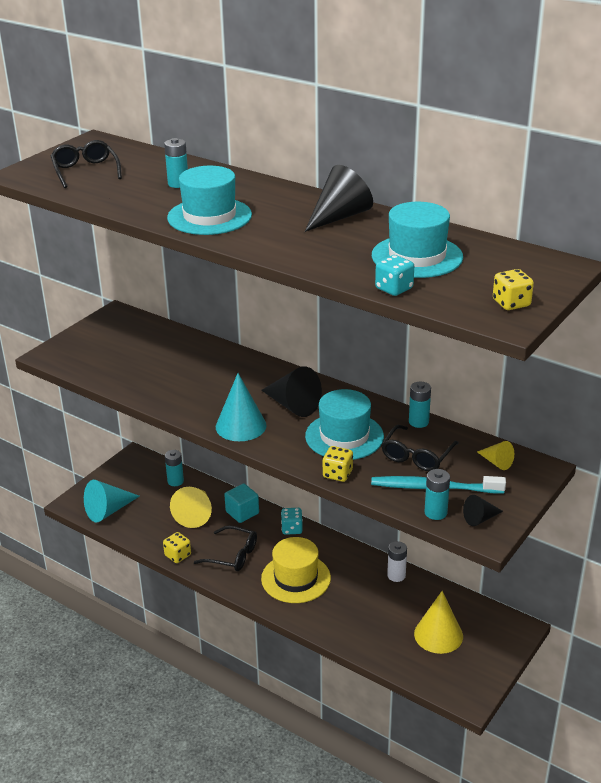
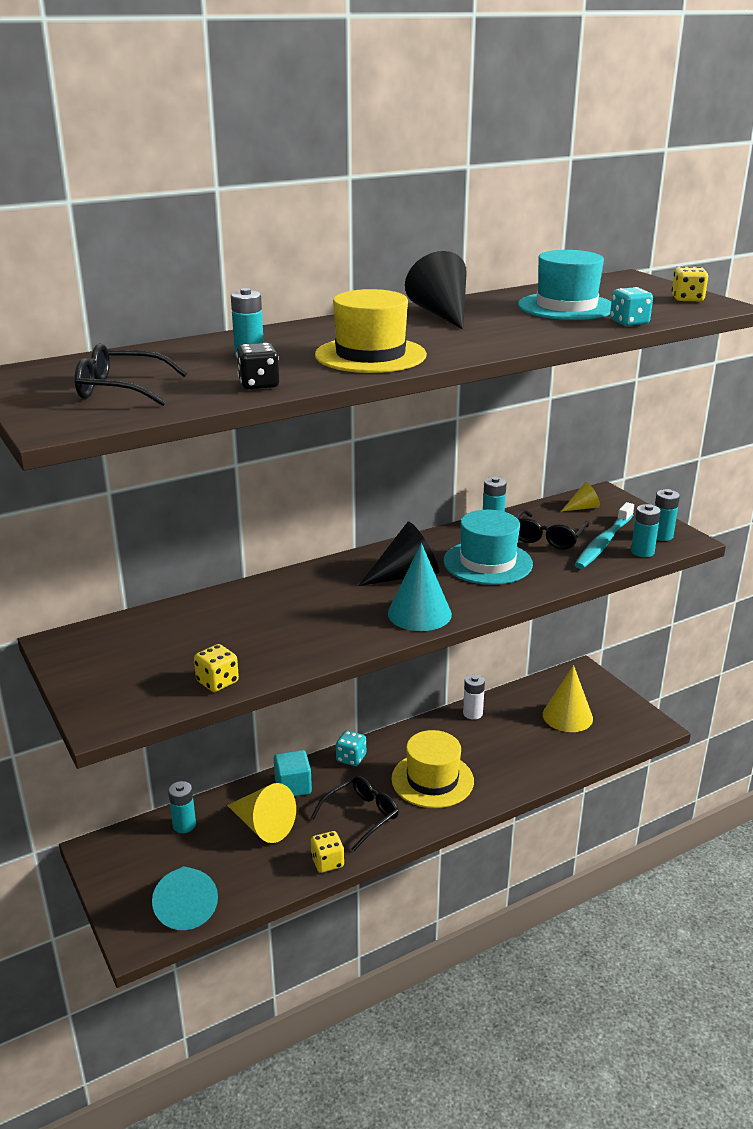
camera: 65 degrees left, 5 degrees down
(121, 201) = (259, 384): none -> black dice
(209, 216) = (370, 355): turquoise hat -> yellow hat
(337, 474) = (551, 582): yellow dice -> yellow dice (217, 682)
(417, 456) = (548, 537): black glasses -> black glasses turned 60 degrees clockwise
(480, 518) = (661, 536): black cone -> turquoise battery

